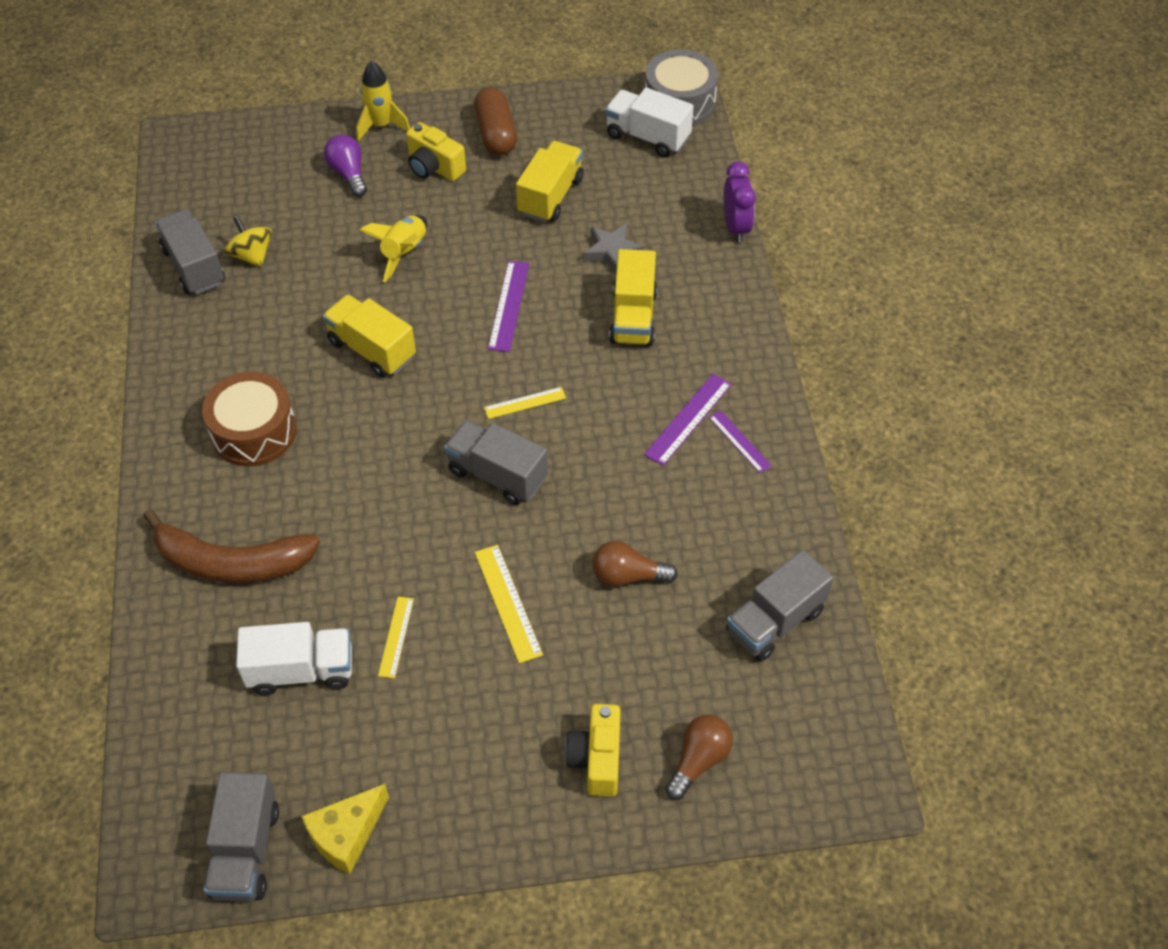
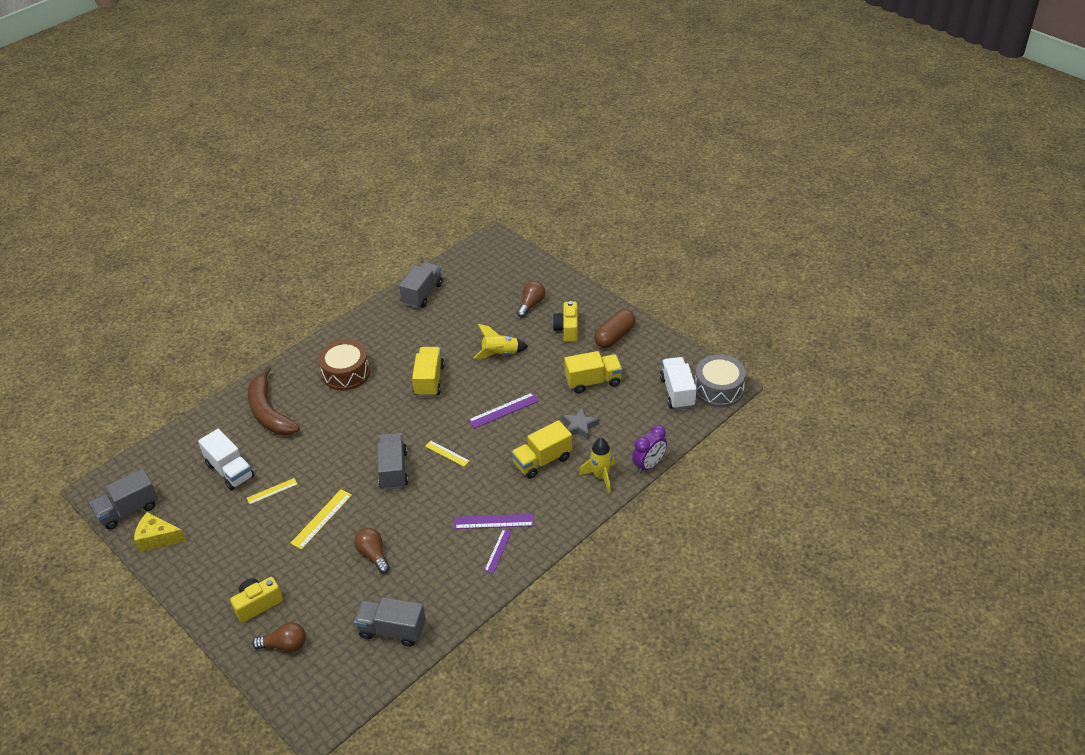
camera: 55 degrees right, 10 degrees down
(252, 255) = (447, 307): yellow spinning top -> none
(349, 174) = (531, 304): purple light bulb -> brown light bulb
(381, 125) = (575, 295): yellow rocket -> yellow rocket (600, 476)

